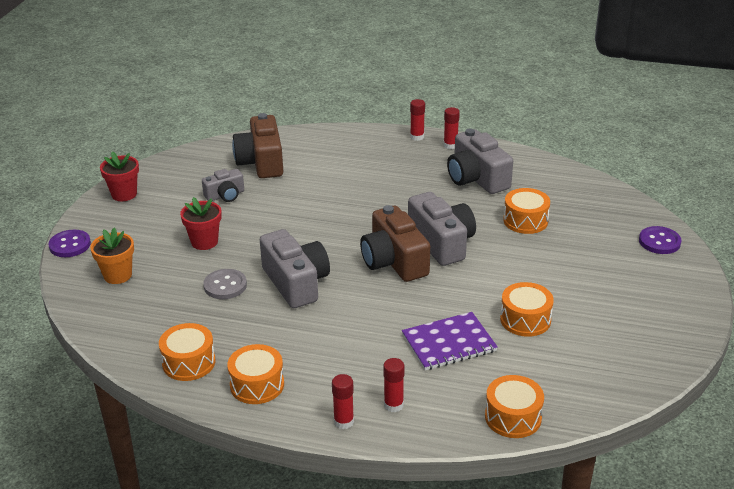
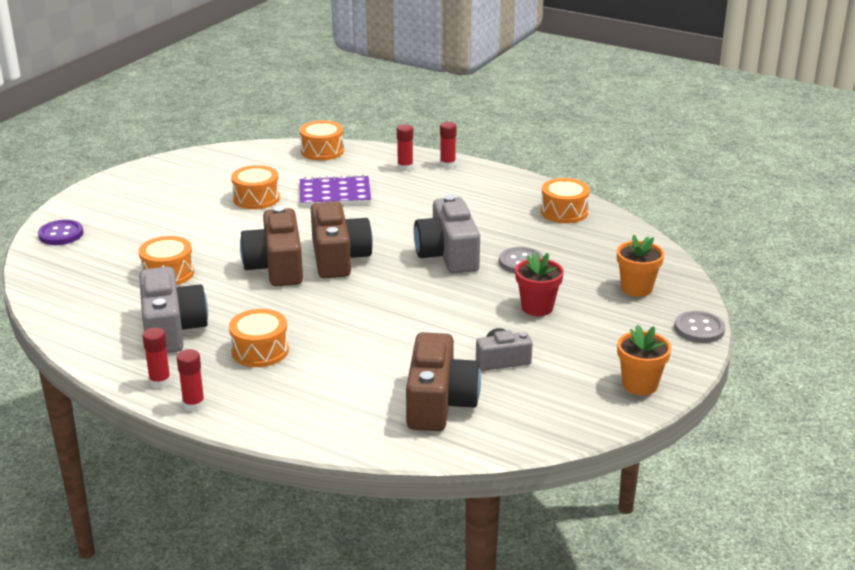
camera: 165 degrees left, 5 degrees down
(70, 245) = (699, 329): purple button -> grey button
(124, 194) = (640, 385): red flower pot -> orange flower pot
(257, 385) = (508, 191): orange drum -> orange drum (260, 351)
(442, 242) = (276, 266): grey camera -> brown camera

